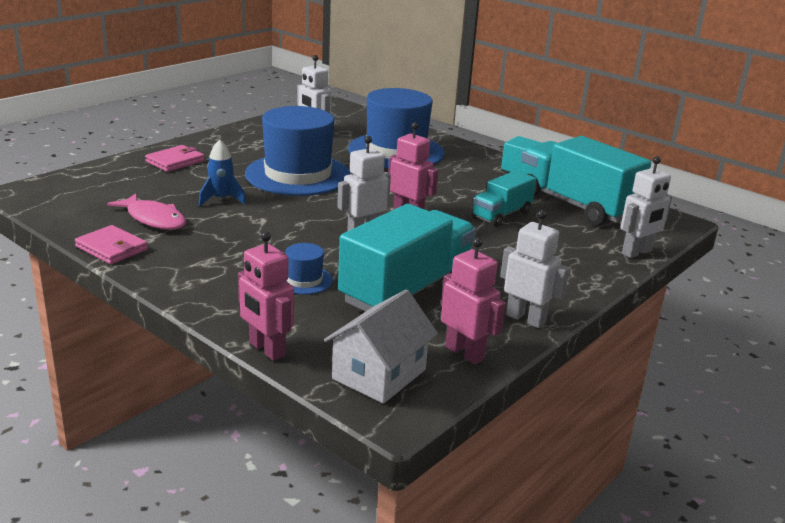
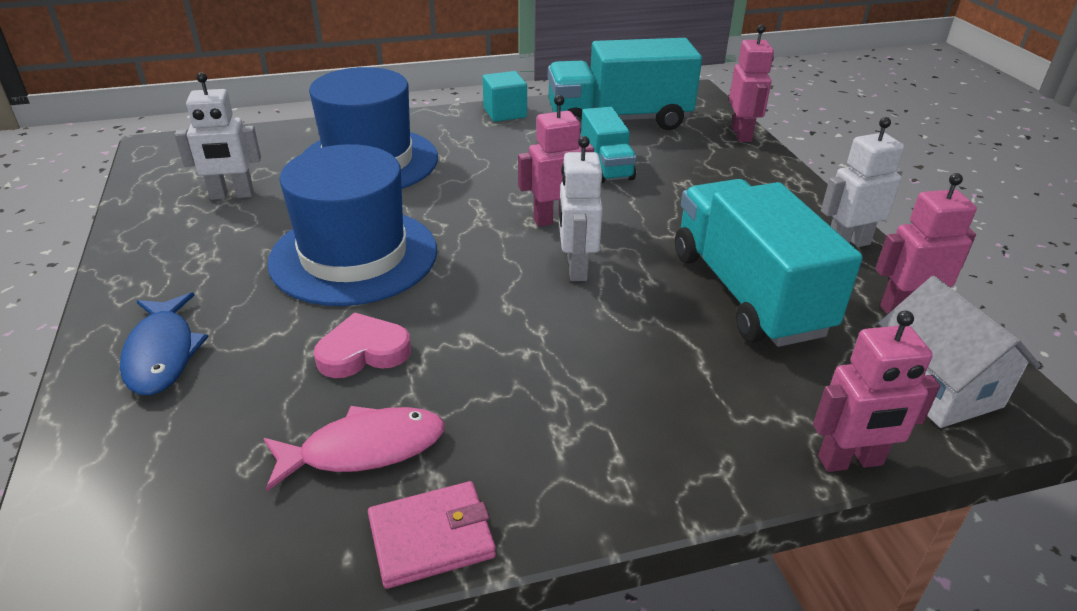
camera: 55 degrees left, 10 degrees up
(175, 161) = (162, 353): pink wallet -> blue fish
(221, 199) = (363, 352): blue rocket -> pink heart
(304, 280) = (676, 362): blue hat -> none
(637, 252) = (741, 134): white robot -> pink robot

